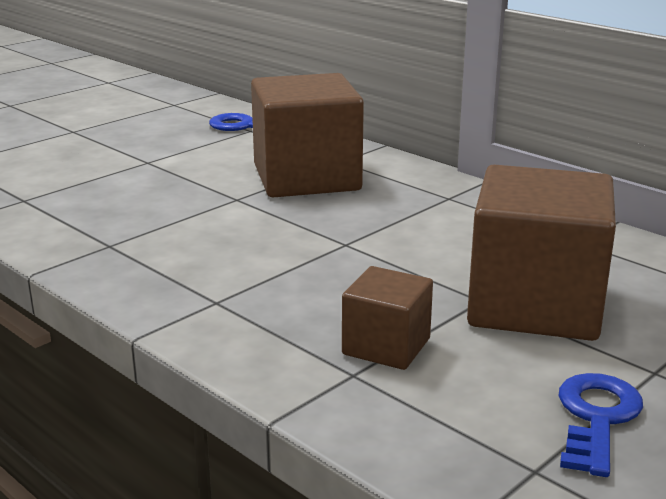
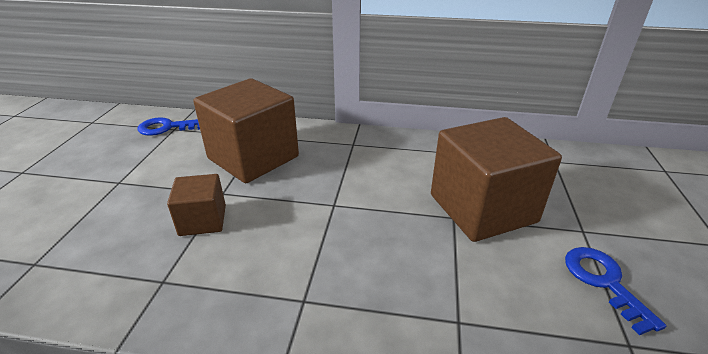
camera: 35 degrees left, 10 degrees up
(386, 346) = (450, 284): brown cube -> brown cube (203, 220)

